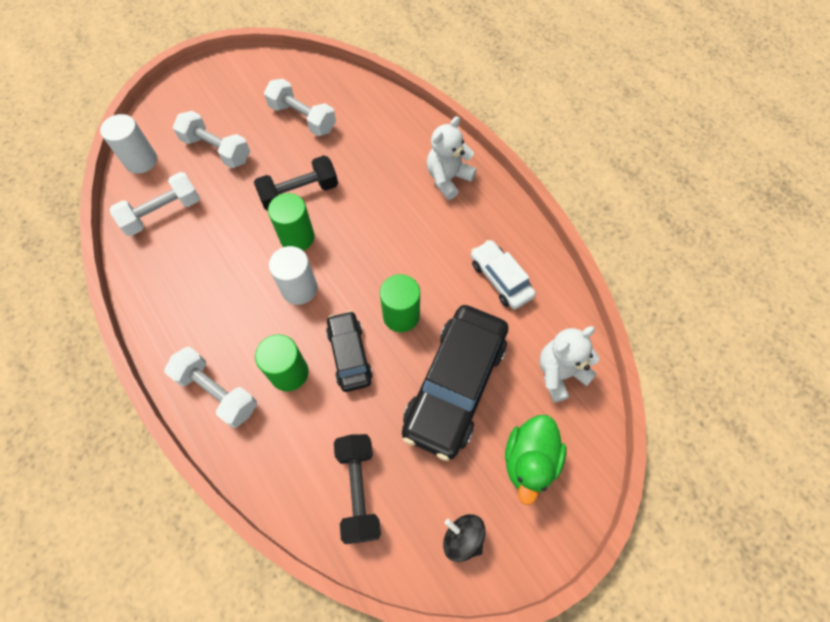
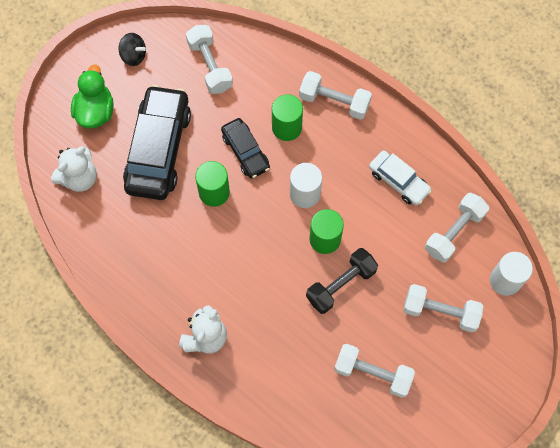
camera: 165 degrees right, 5 degrees up
(359, 490) = (210, 66): black dumbbell -> white dumbbell
(500, 279) = (138, 245): white car -> white car (398, 181)

